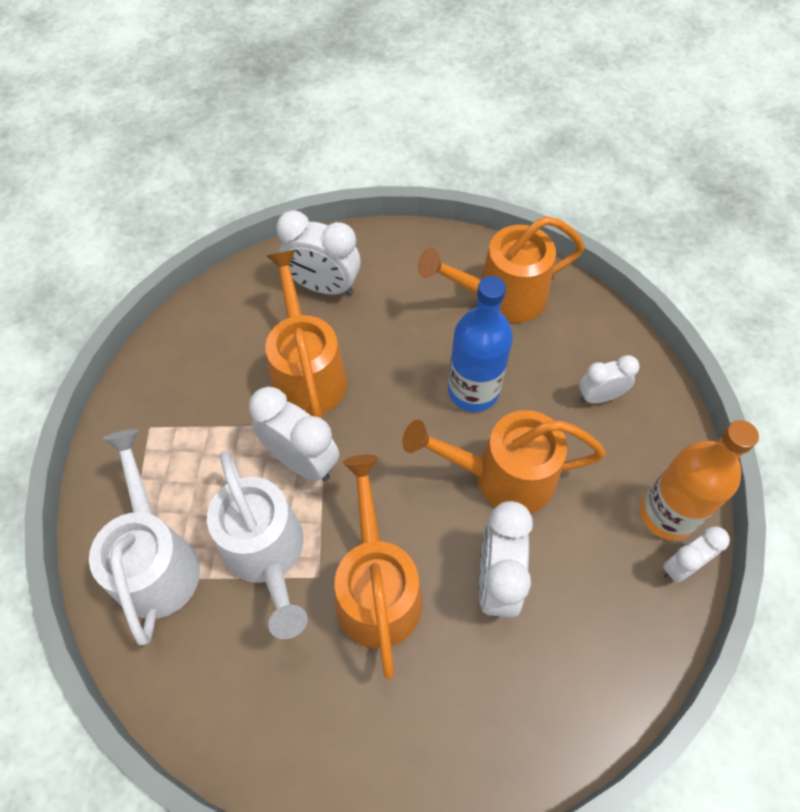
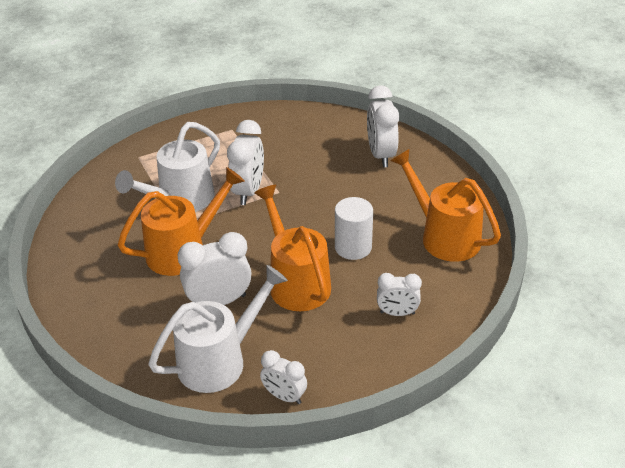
camera: 65 degrees right, 20 degrees down
(156, 560) = (154, 163): white watering can -> white watering can (220, 360)
(307, 371) = (311, 171): orange watering can -> none
(473, 390) = (353, 247): blue bottle -> white cylinder
(599, 396) = (397, 313): white clock -> white clock turned 135 degrees clockwise
(667, 514) = (322, 377): orange bottle -> none

